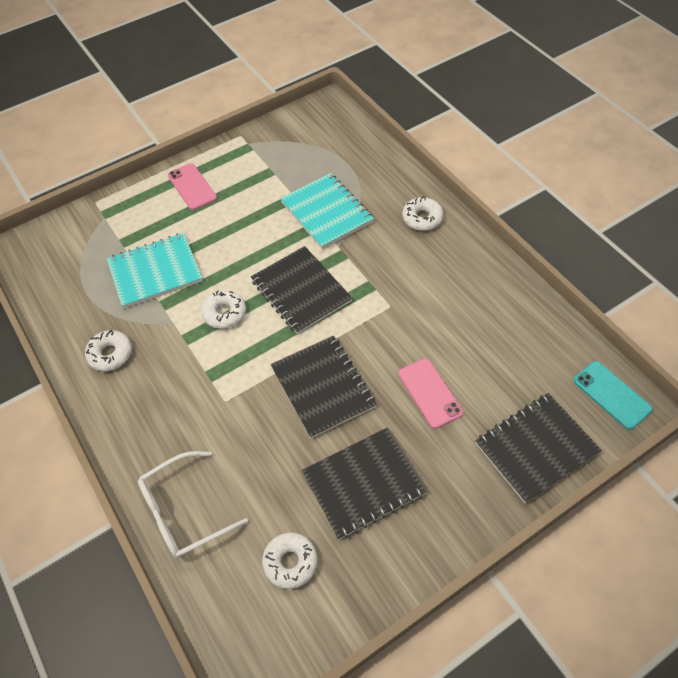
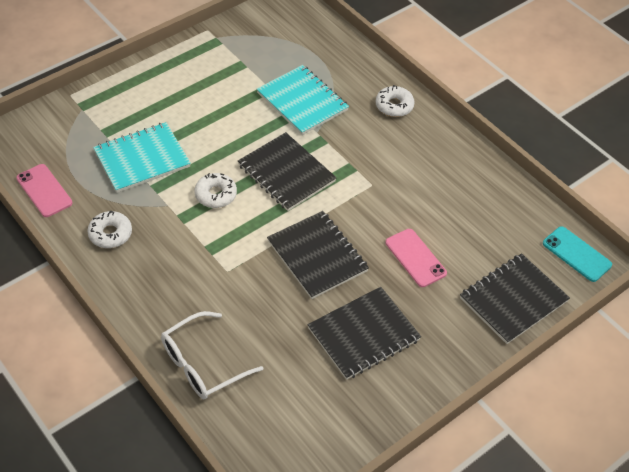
camera: 10 degrees left, 5 degrees down
(192, 187) = (166, 79): pink phone -> pink phone (44, 190)
(290, 562) = (305, 400): white donut -> none

